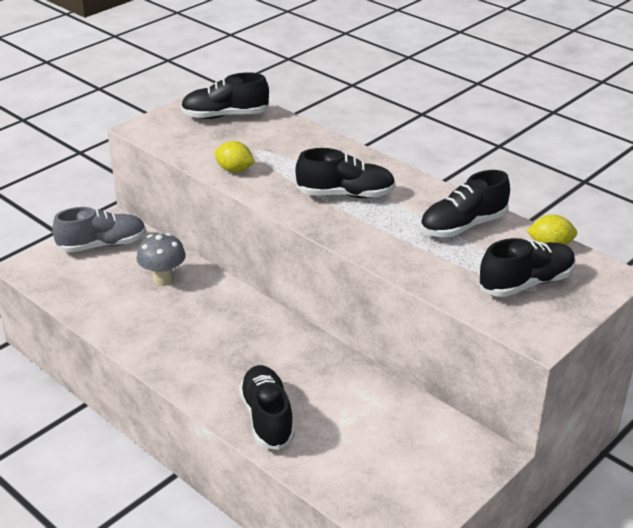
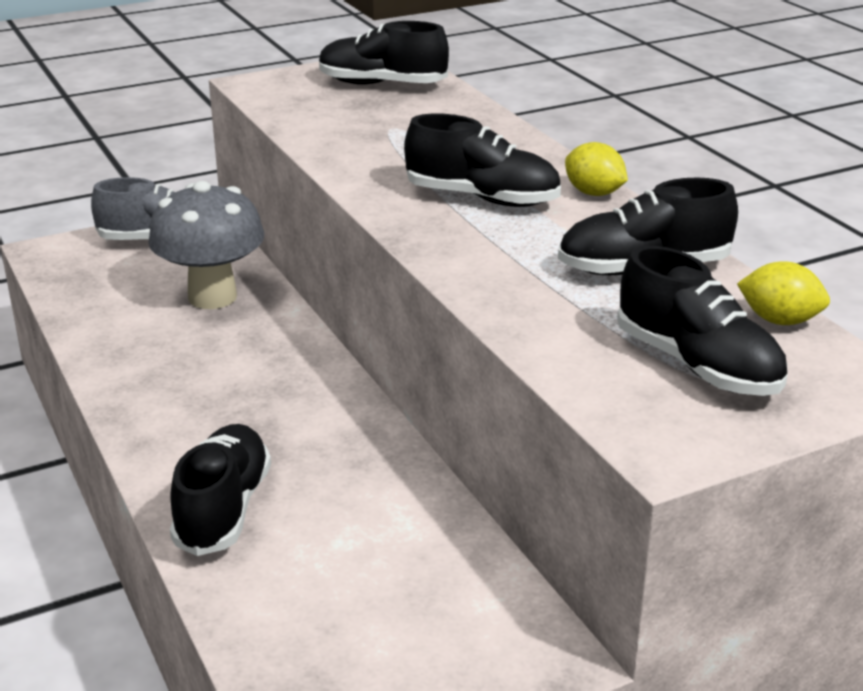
camera: 20 degrees right, 5 degrees down
(163, 279) = (212, 297): grey mushroom -> grey mushroom, size x1.52
(234, 170) = (341, 145): yellow lemon -> yellow lemon (594, 193)
(526, 283) = (697, 366): black shoe -> black shoe turned 60 degrees clockwise

